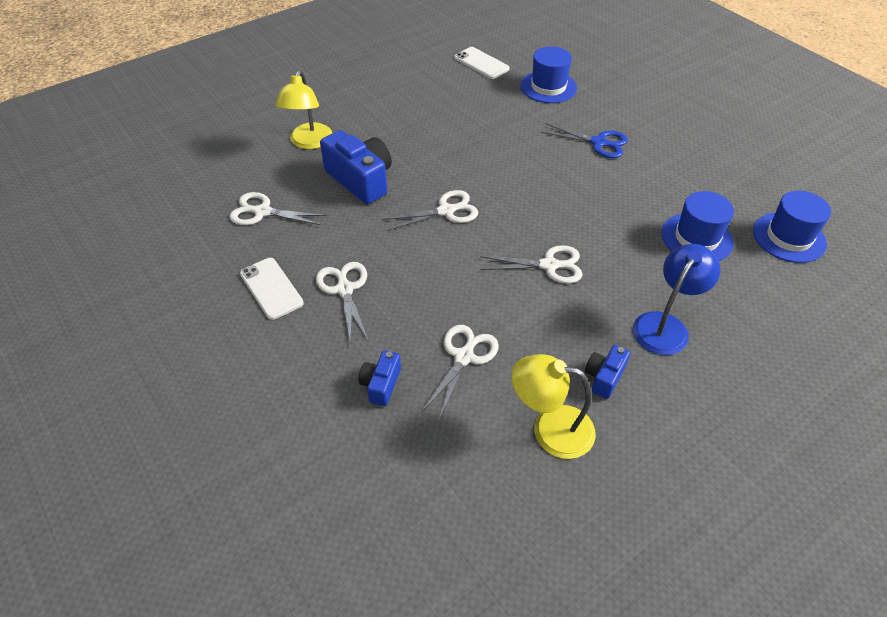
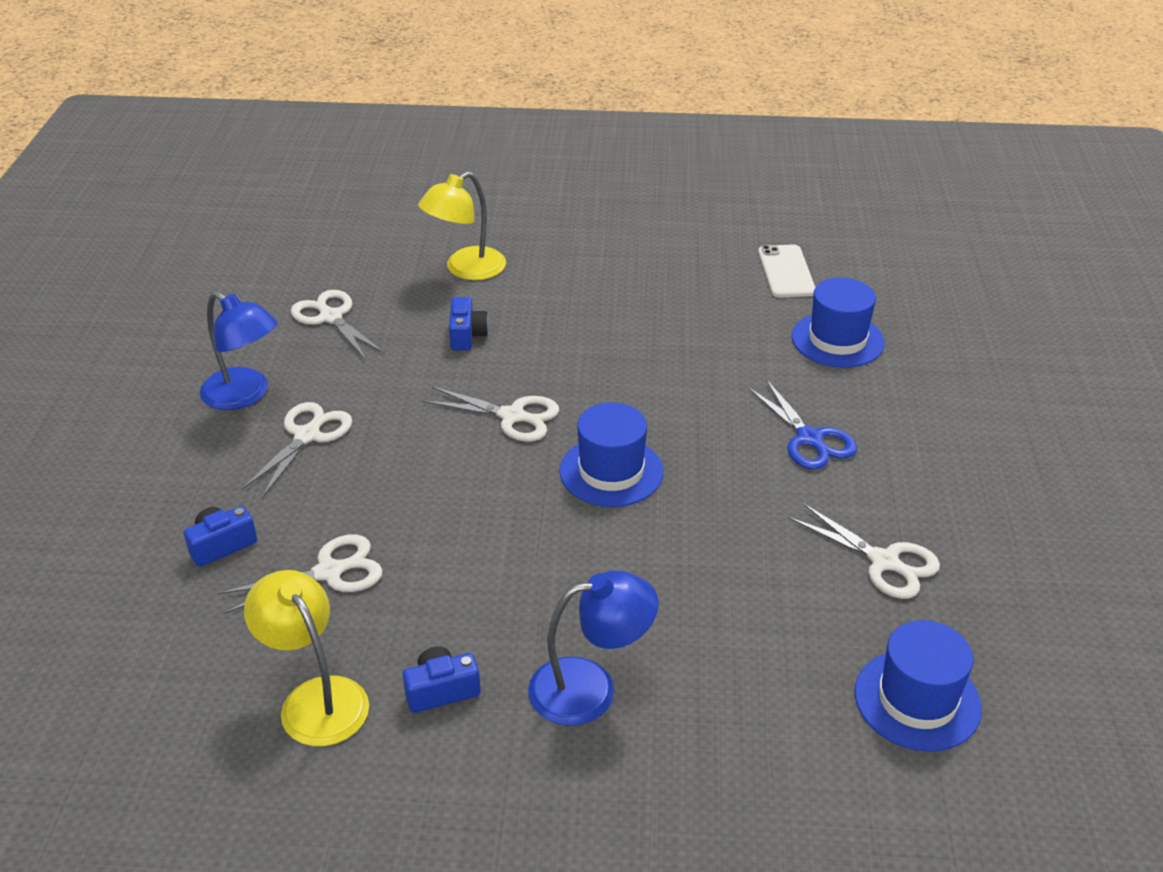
camera: 40 degrees right, 10 degrees down
(271, 288) = (245, 395): white phone -> blue lamp
(361, 180) = (467, 335): blue camera -> blue camera, size x0.52
(549, 265) = (547, 539): white scissors -> white scissors (884, 562)
(696, 238) = (778, 621): blue hat -> blue hat (611, 471)

